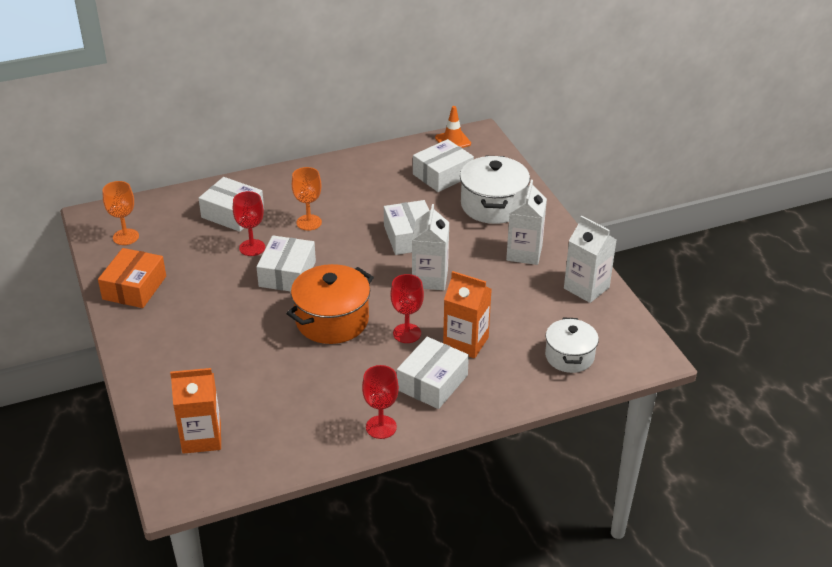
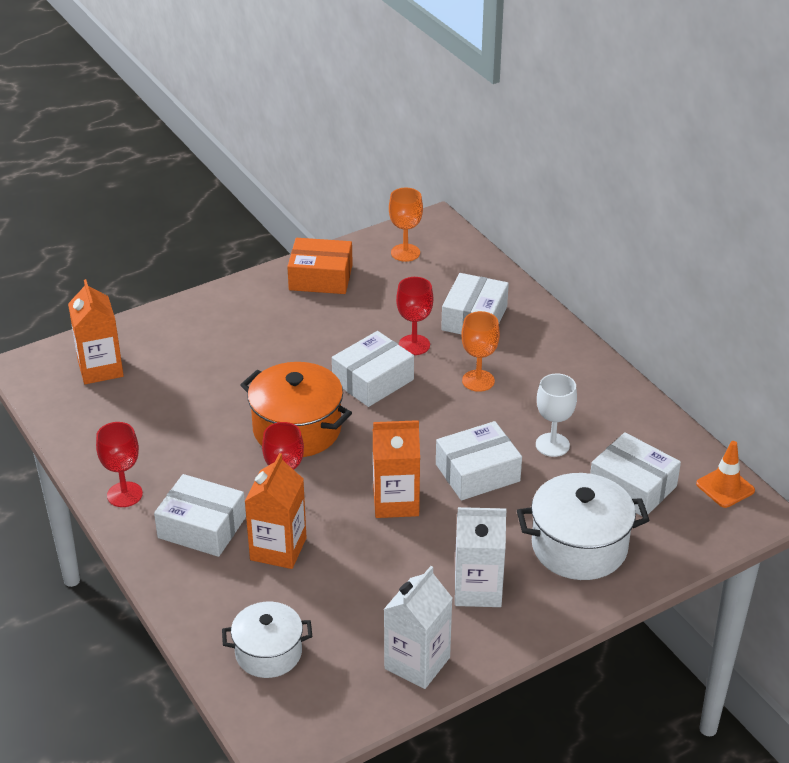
camera: 80 degrees right, 0 degrees up
(287, 274) = (373, 380): white box -> white box turned 45 degrees counterclockwise
(391, 200) = (552, 445): none -> white goblet
(430, 279) = (396, 502): white carton -> orange carton

